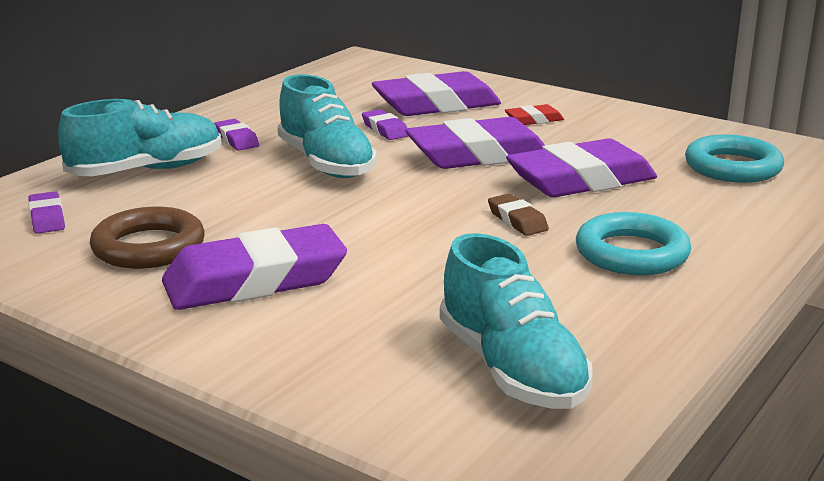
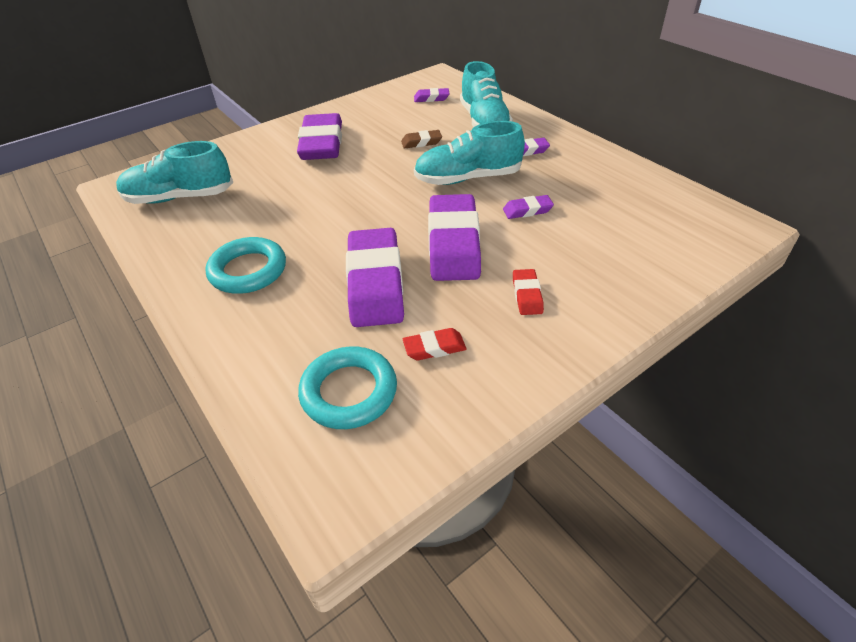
camera: 110 degrees right, 20 degrees up
(148, 247) = (379, 121): brown ring -> none
(436, 105) = (584, 246): purple eraser -> none
(517, 220) = (329, 236): brown eraser -> brown eraser (421, 142)
(642, 144) = (434, 348): none -> red eraser

